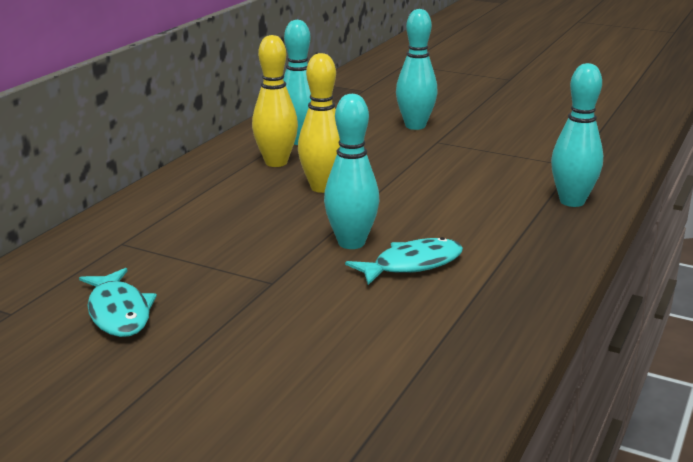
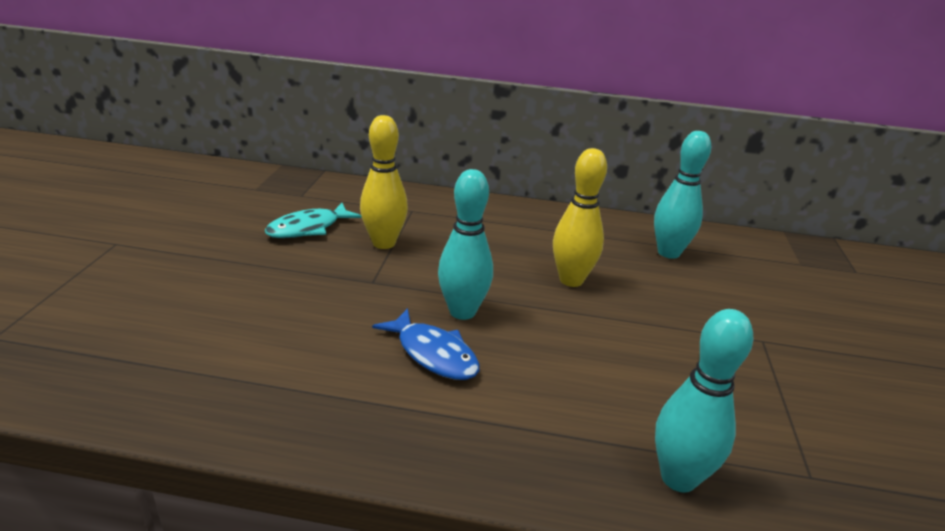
camera: 70 degrees right, 5 degrees up
(276, 162) = (606, 248): yellow bowling pin -> yellow bowling pin (384, 243)
(412, 265) = (433, 354): turquoise fish -> blue fish
(415, 126) = (791, 319): turquoise bowling pin -> none

